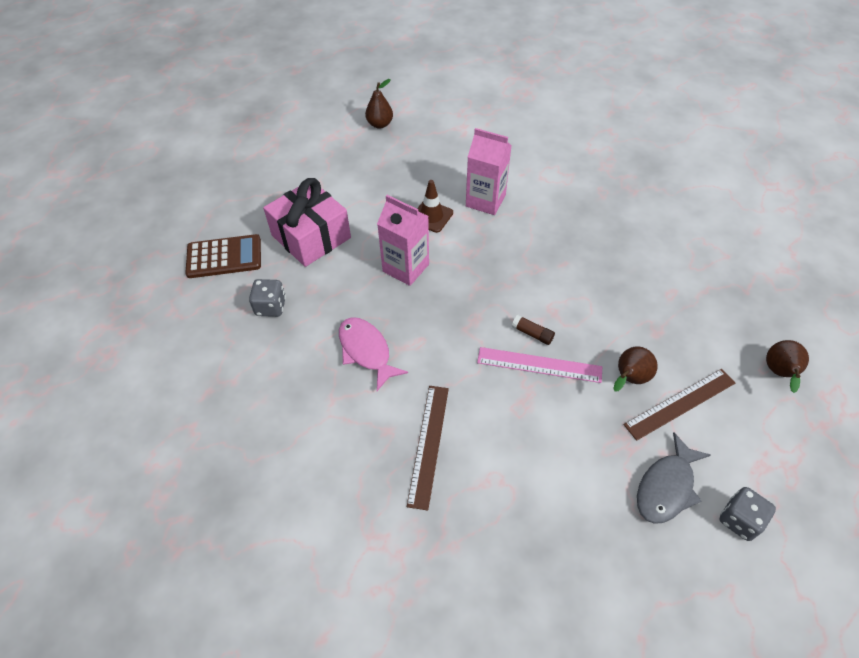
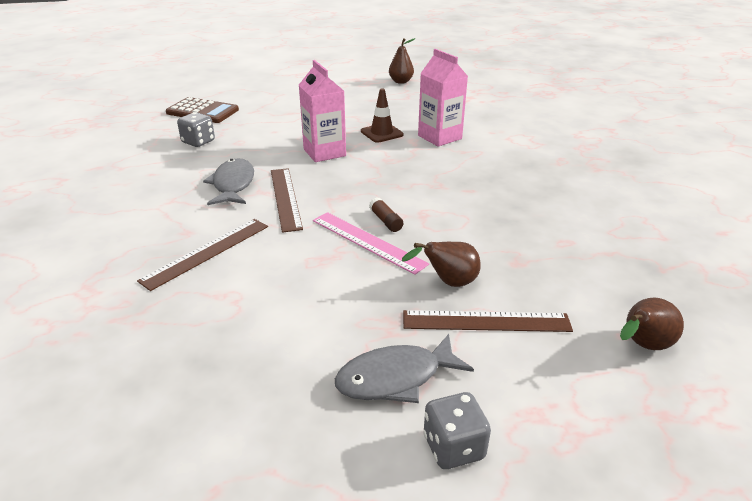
camera: 30 degrees right, 20 degrees down
(311, 236) = (275, 118): pink gift -> none
(366, 351) = (233, 184): pink fish -> grey fish
(429, 346) = (285, 198): none -> brown ruler

